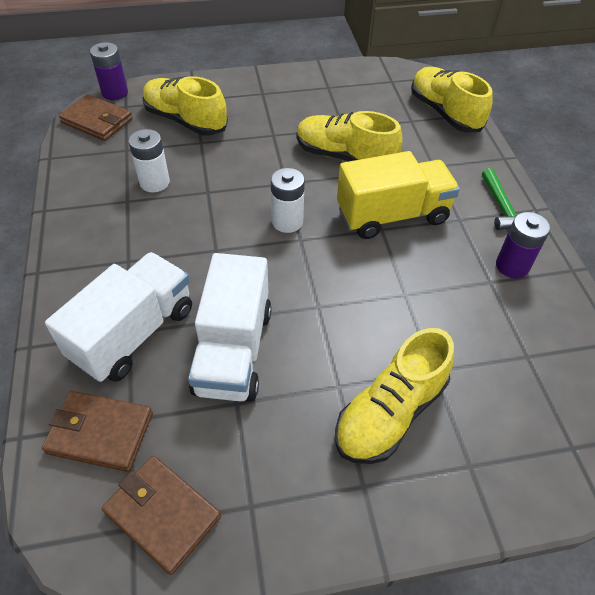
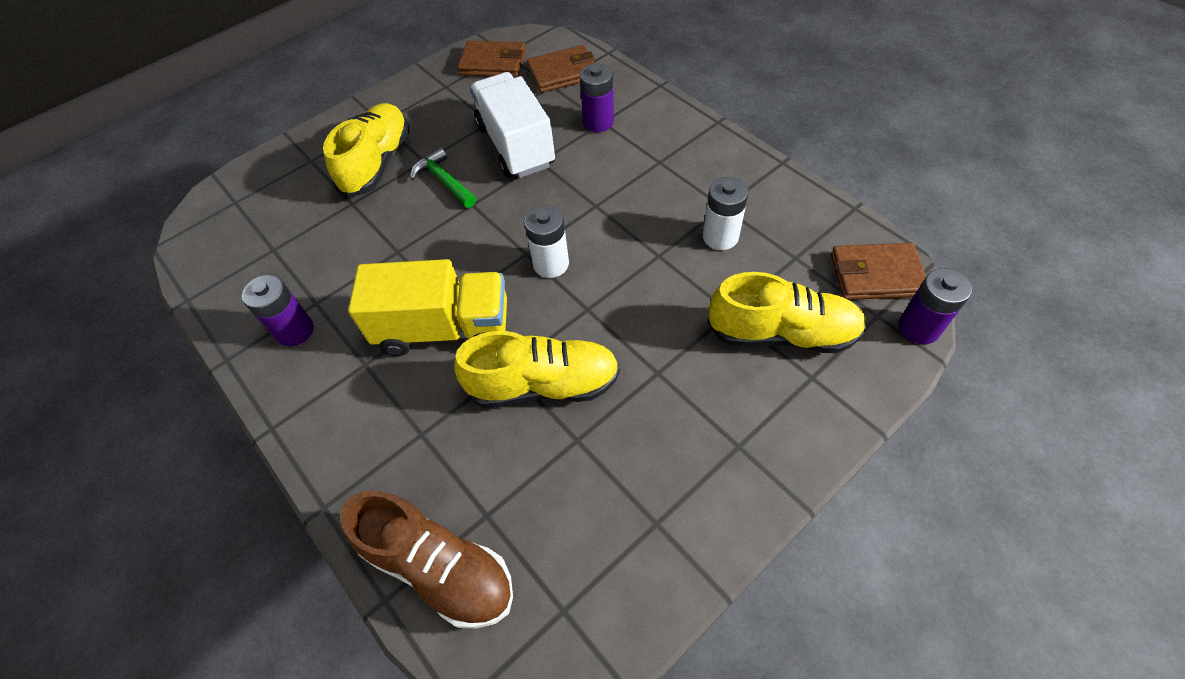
camera: 155 degrees right, 5 degrees up
(133, 333) = (598, 122): white truck -> purple battery
(392, 215) = (444, 328): yellow truck -> yellow truck turned 135 degrees counterclockwise
(444, 113) = (439, 567): yellow shoe -> brown shoe
(502, 207) = (315, 408): green hammer -> green hammer (444, 181)

